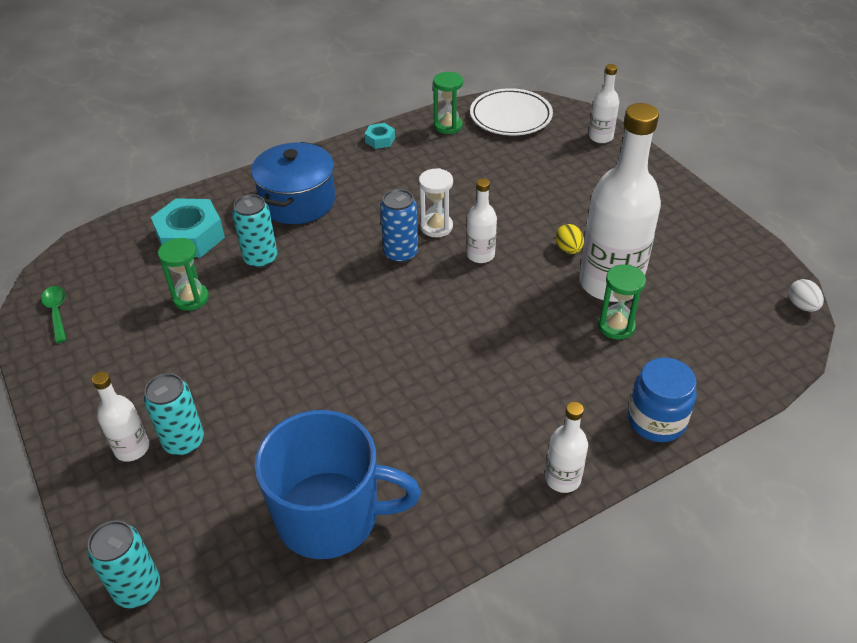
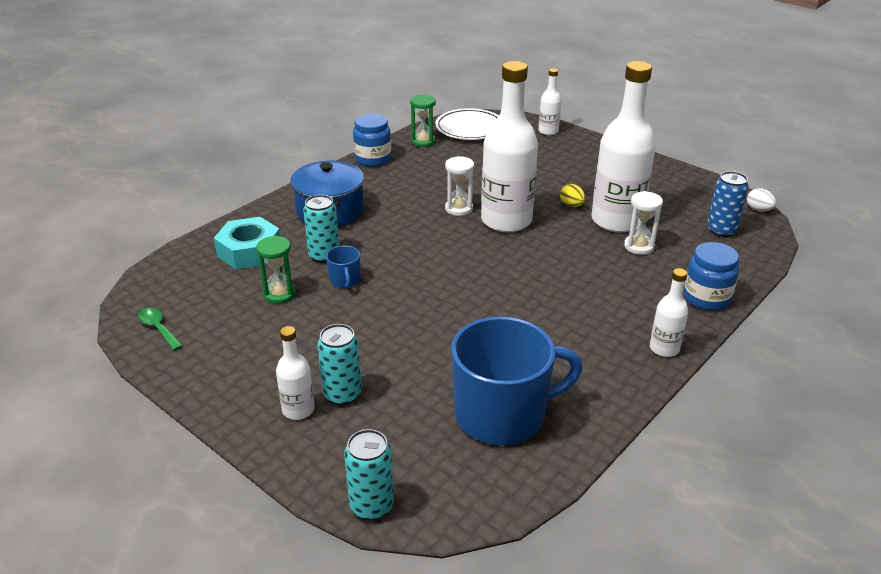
camera: 20 degrees left, 10 degrees down
(264, 296) = (345, 280): none -> blue mug
(380, 140) = (373, 159): turquoise nut -> blue jar
(400, 253) = (441, 231): blue can -> blue can (721, 230)
(480, 255) = (506, 220): white bottle -> white bottle, size x2.12
(616, 326) = (639, 246): green hourglass -> white hourglass

